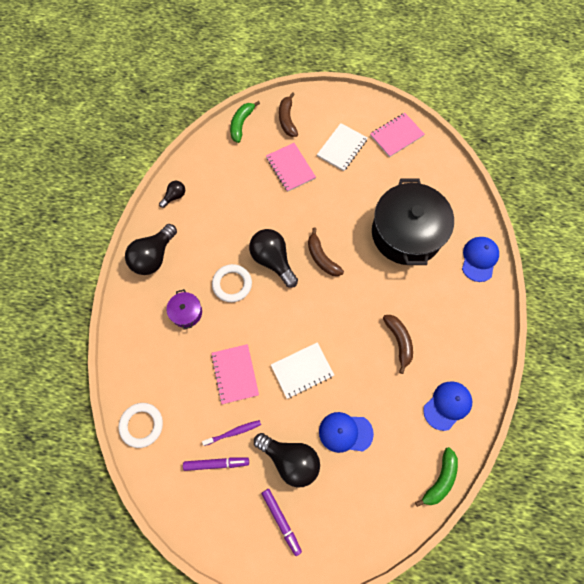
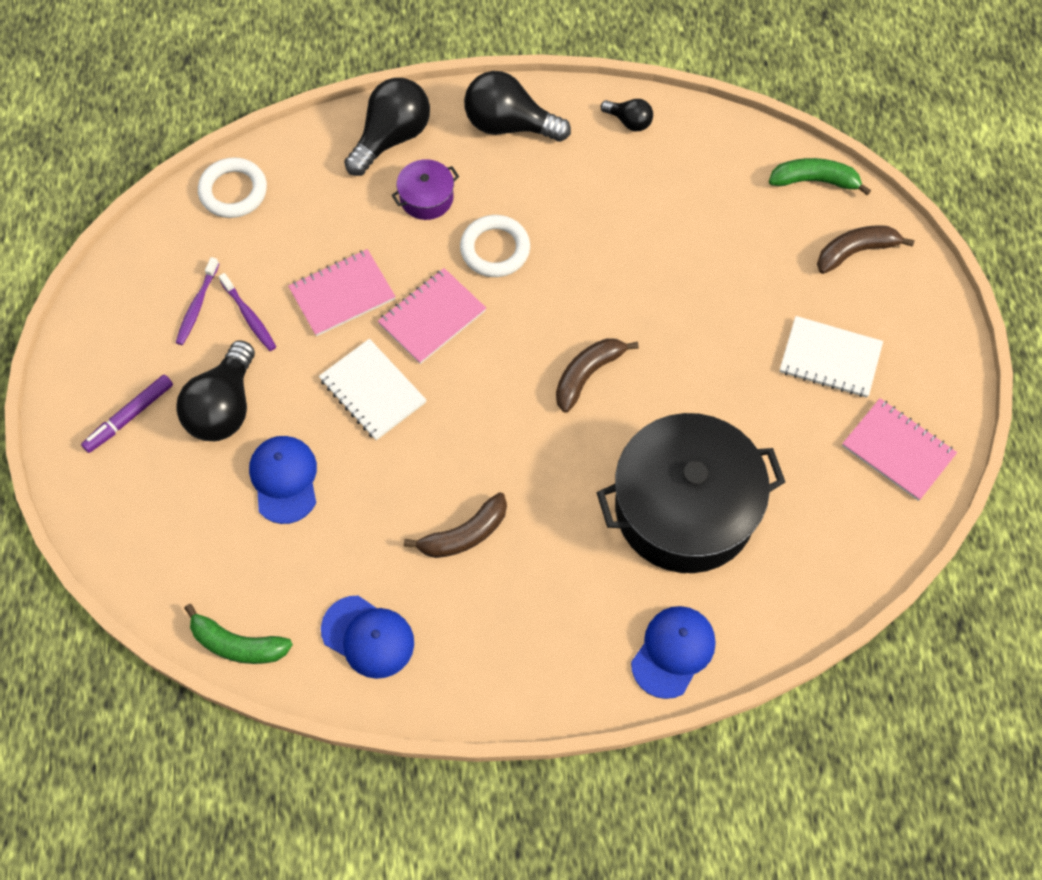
camera: 75 degrees right, 5 degrees down
(216, 463) = (197, 306): purple marker -> purple toothbrush
(273, 260) = (557, 299): black light bulb -> black light bulb (392, 137)
(290, 168) = (752, 282): pink notebook -> pink notebook (432, 317)
(479, 259) = (673, 652): blue cap -> blue cap turned 60 degrees counterclockwise

